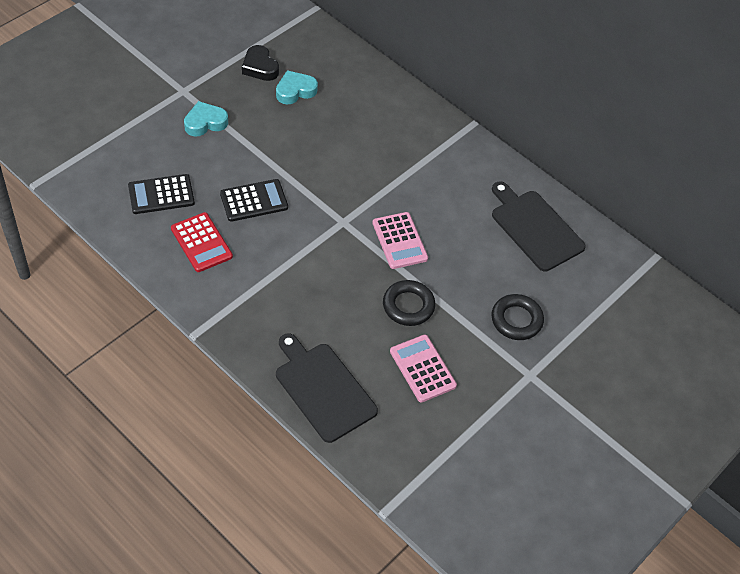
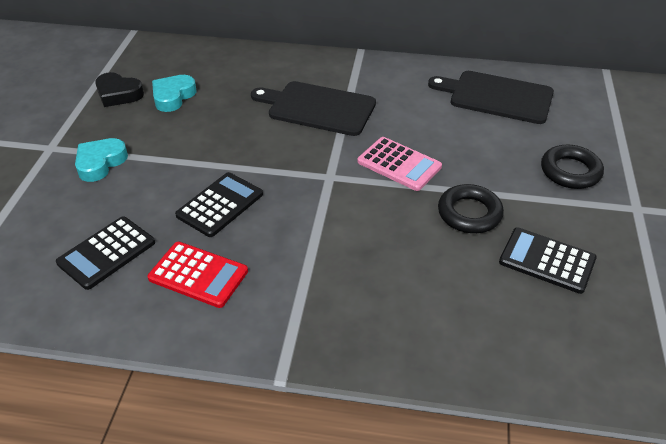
camera: 30 degrees left, 10 degrees down
(323, 389) = (480, 344): black cutting board -> black cutting board (317, 108)
(423, 368) = (547, 260): pink calculator -> black calculator

